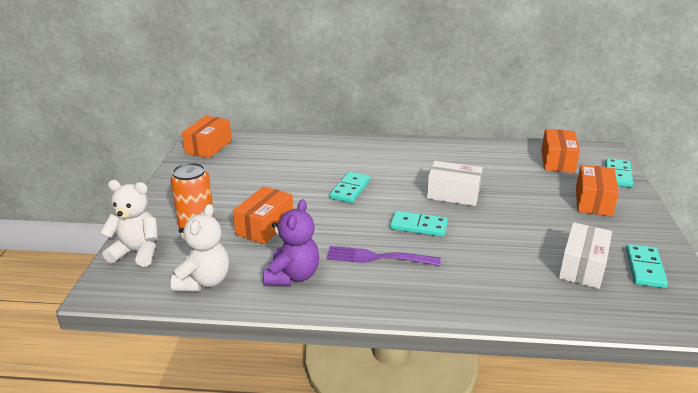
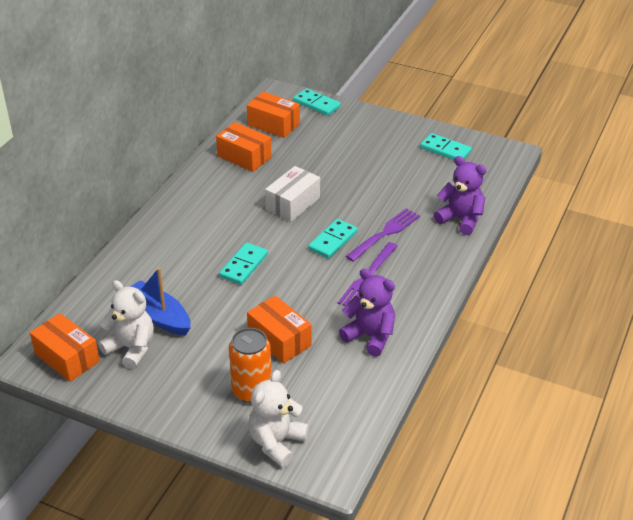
camera: 70 degrees left, 10 degrees up
(204, 281) = (351, 396): white teddy bear -> white teddy bear (131, 348)
(267, 168) = (158, 316): none -> blue boat
(350, 189) = (243, 265): turquoise domino -> turquoise domino turned 75 degrees clockwise
(454, 254) = (385, 234): none -> purple fork
(527, 303) = (460, 219): none -> purple teddy bear
(582, 267) = (431, 177): white box -> none
(593, 201) = (349, 134): orange box -> orange box (244, 157)

